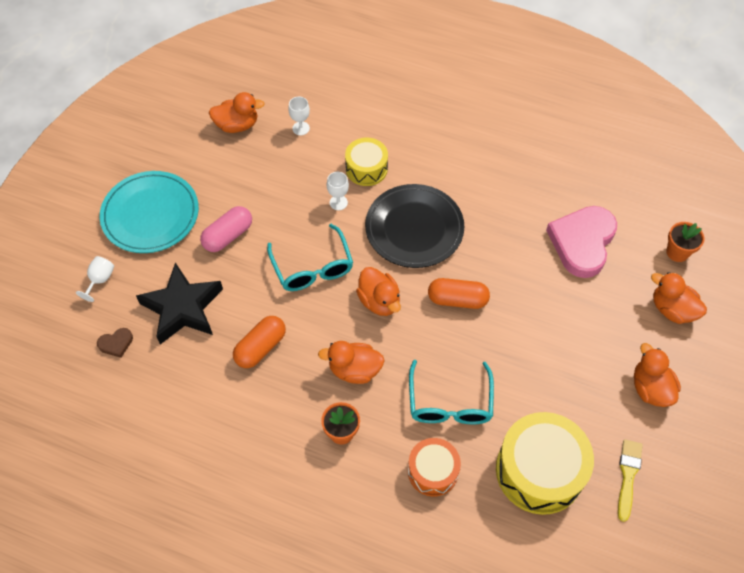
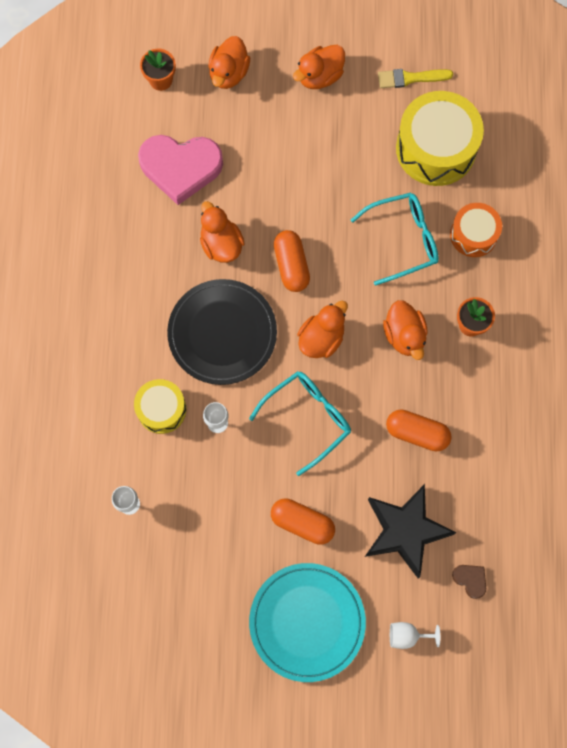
camera: 110 degrees left, 15 degrees up
(228, 236) = (302, 523): pink capsule -> orange capsule
(237, 125) = (149, 580): orange duck -> orange duck (221, 244)

